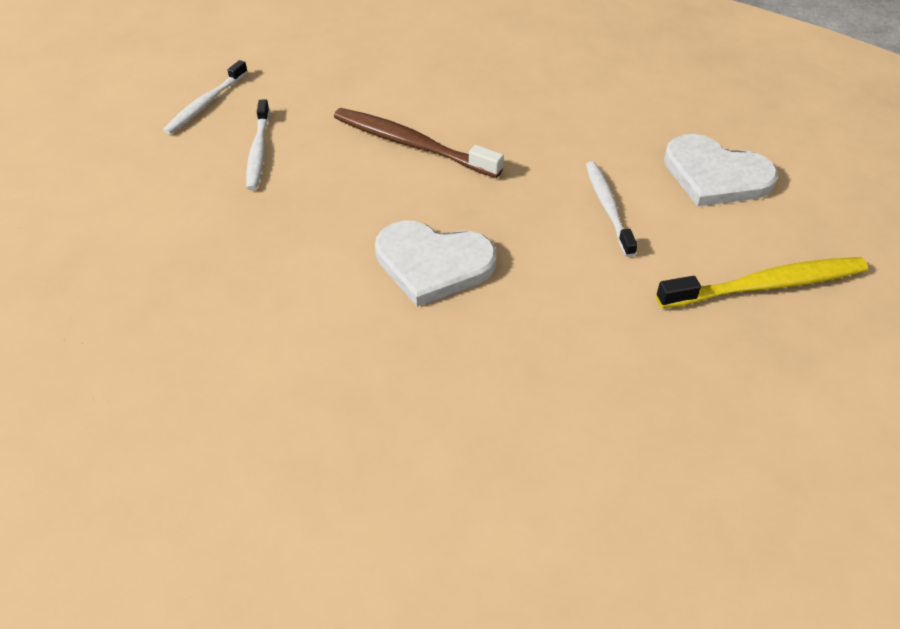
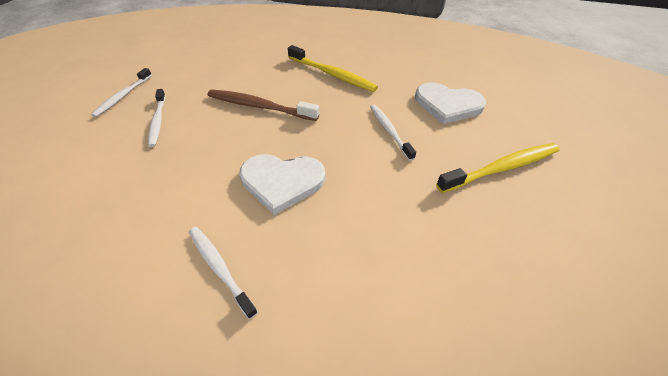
camera: 10 degrees left, 0 degrees up
(341, 361) = (219, 268): none -> white toothbrush
(536, 100) = (332, 74): none -> yellow toothbrush

